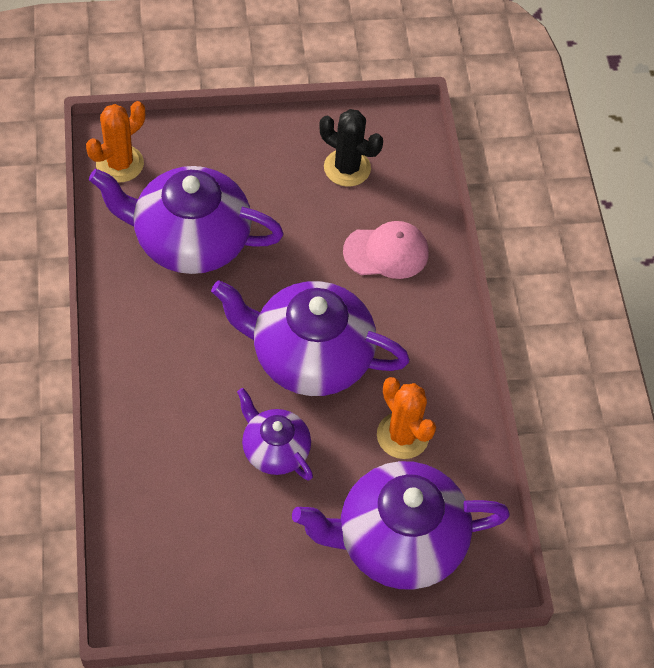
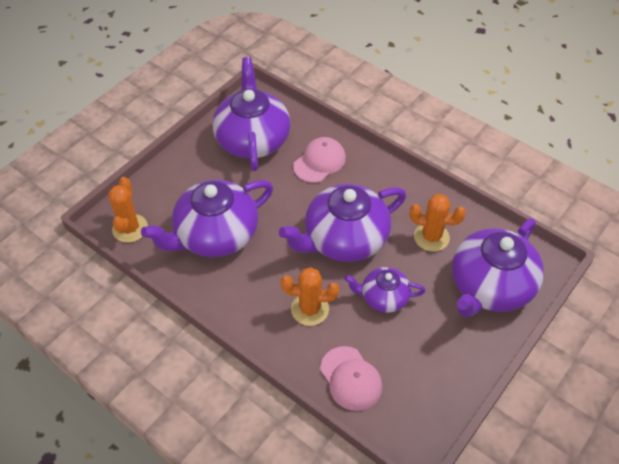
camera: 40 degrees left, 5 degrees down
(147, 494) = (351, 378): none -> pink cap
(190, 394) = (310, 309): none -> orange cactus
(347, 168) = (253, 139): black cactus -> purple teapot

